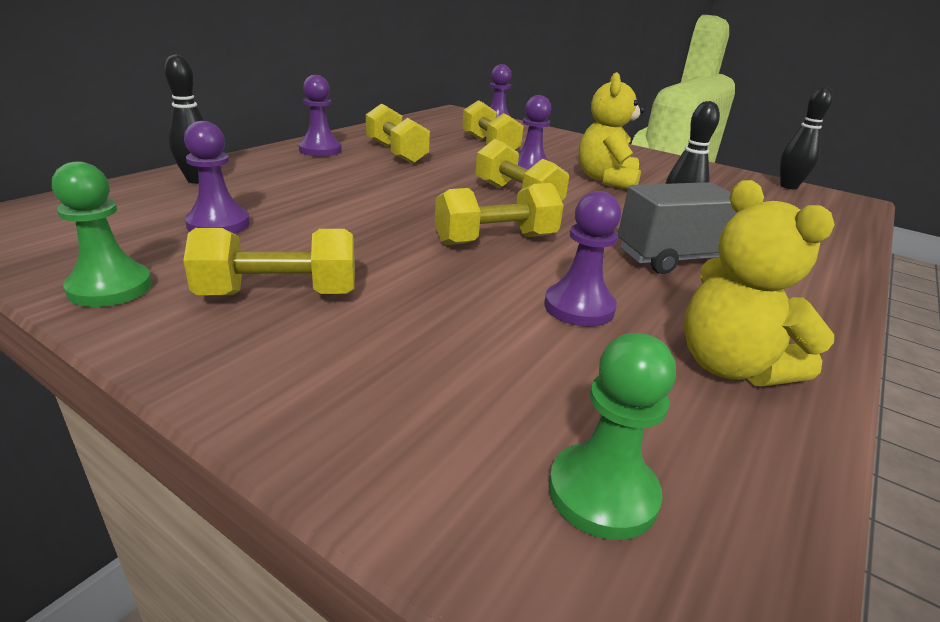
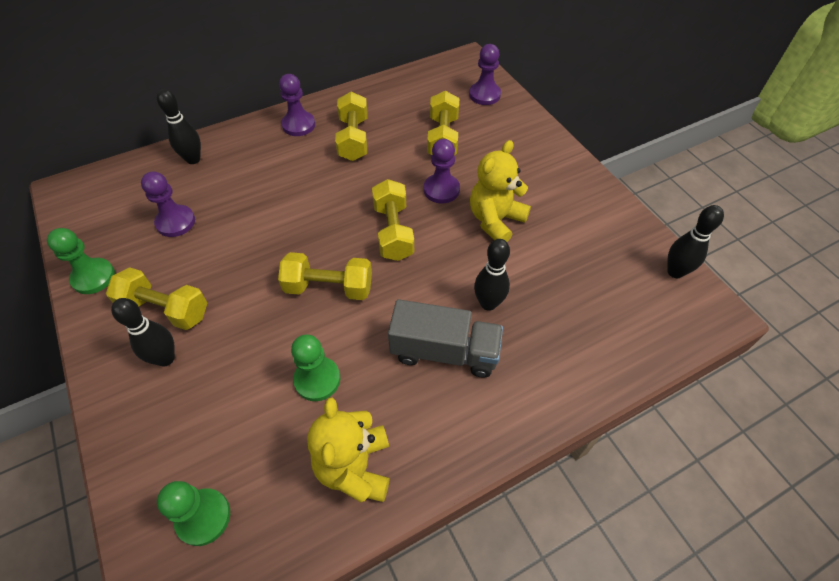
camera: 30 degrees right, 25 degrees up
(329, 338) = (165, 358): none -> black bowling pin
(579, 307) = (317, 379): purple pawn -> green pawn

